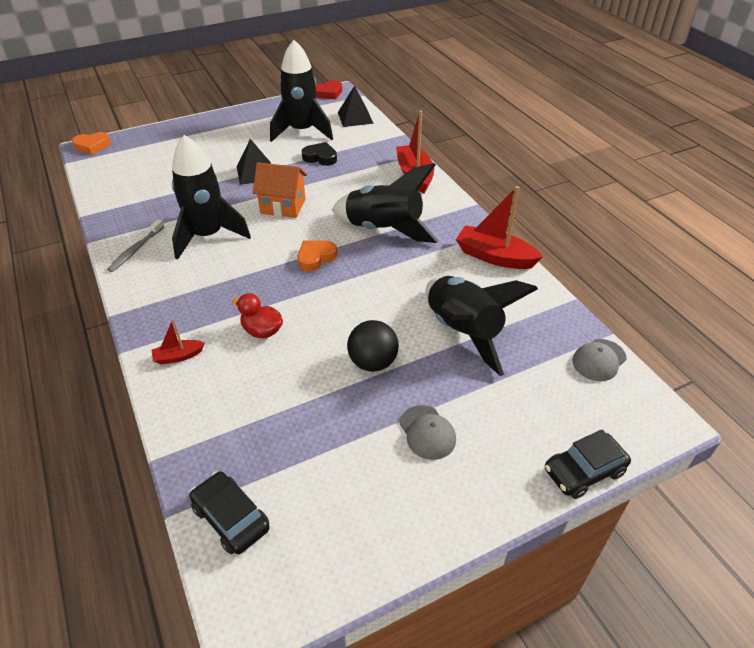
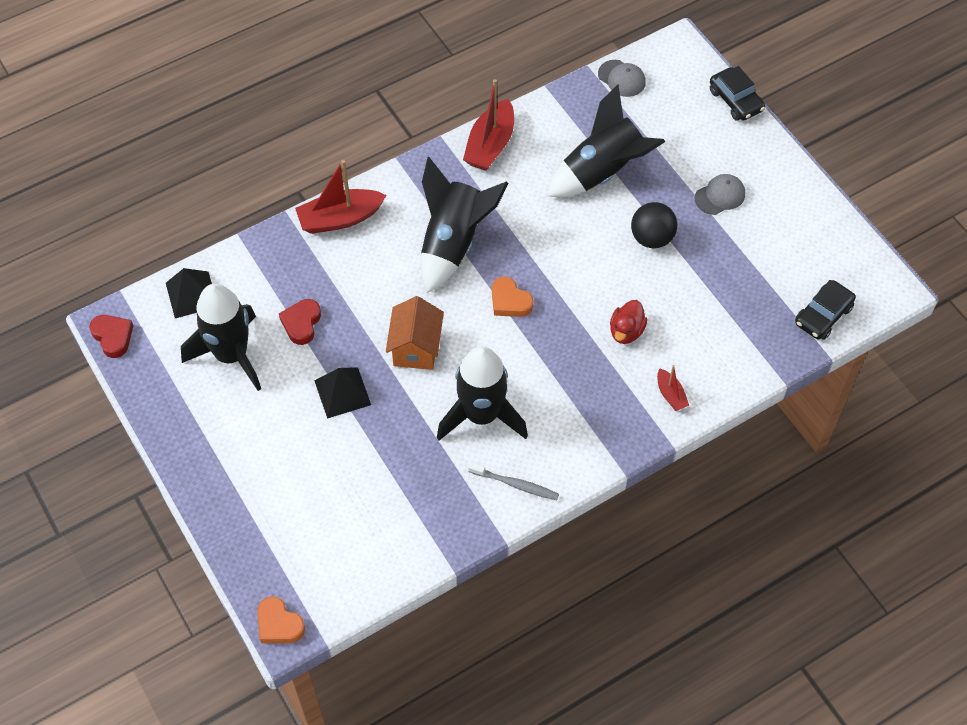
camera: 95 degrees left, 15 degrees up
(92, 146) = (279, 624): orange heart -> orange heart turned 150 degrees clockwise
(320, 157) = (301, 323): black heart -> red heart

